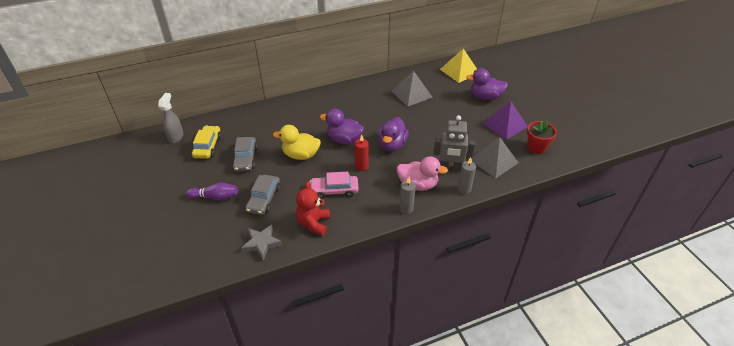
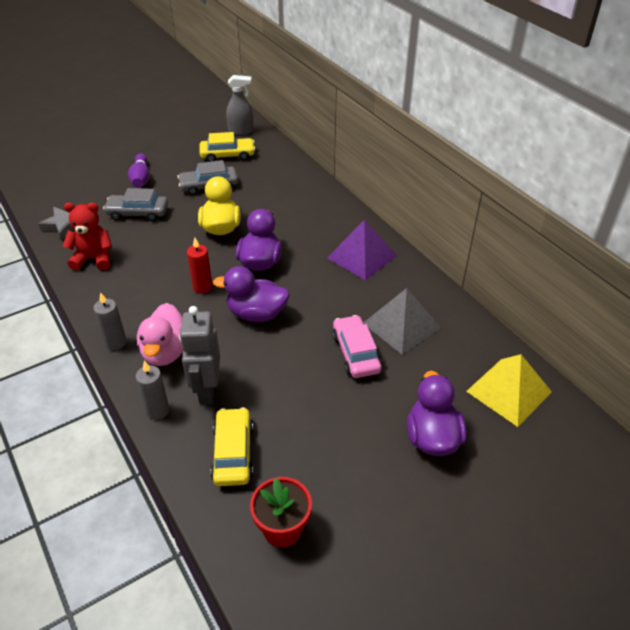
camera: 80 degrees right, 0 degrees up
(334, 190) = (153, 268): pink car -> pink car (355, 353)
(494, 161) = (233, 453): grey pyramid -> yellow car
(504, 124) = (347, 472): purple pyramid -> purple pyramid (362, 256)

